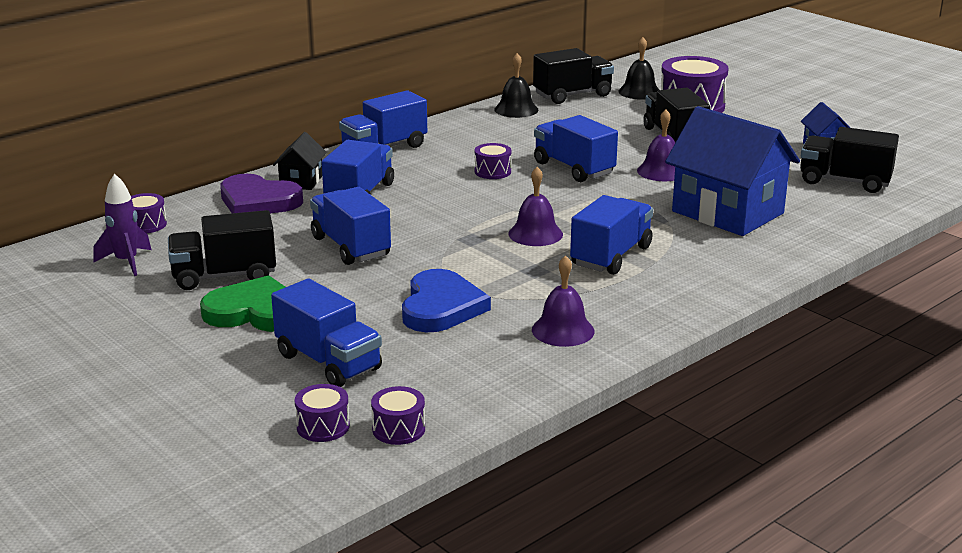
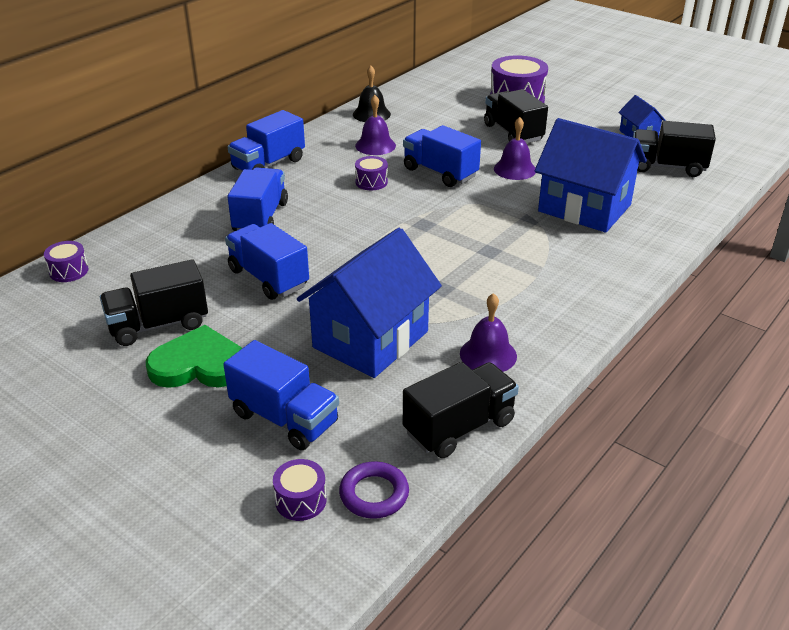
camera: 10 degrees left, 10 degrees up
(126, 262) = (59, 318): purple rocket -> none
(258, 201) = (169, 233): purple heart -> none
(301, 181) = (203, 207): black house -> none
(398, 429) = (374, 494): purple drum -> purple ring
(441, 307) = (370, 339): blue heart -> blue house
(535, 234) = (429, 247): purple bell -> purple bell (375, 145)
(572, 95) = (414, 96): black truck -> black truck (459, 427)
(611, 256) = (502, 265): blue truck -> none
(639, 92) = (469, 88): black bell -> none

